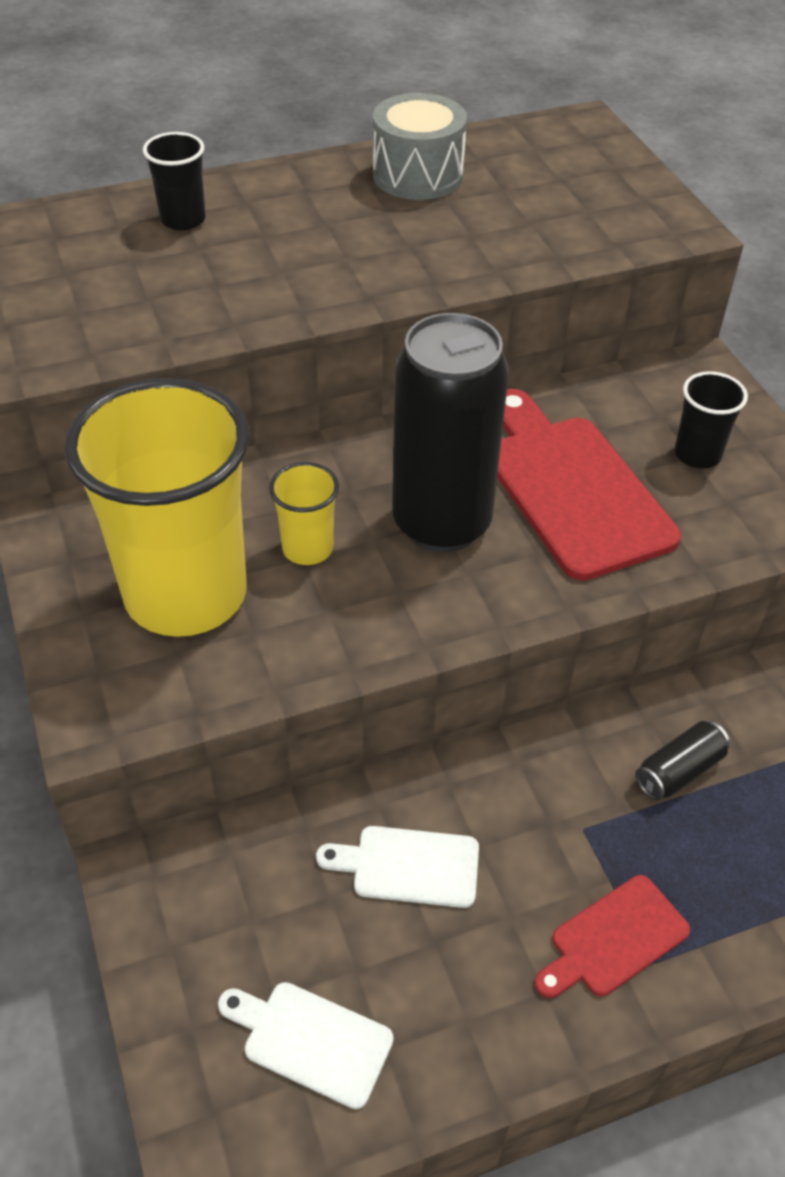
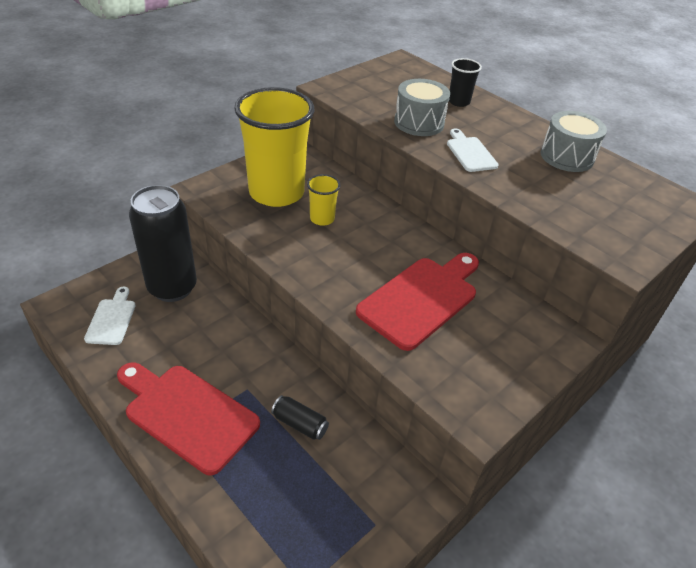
camera: 65 degrees right, 5 degrees down
(223, 289) = (419, 123): none -> grey drum
(408, 866) = (203, 329): white cutting board -> white cutting board (470, 153)
(441, 523) = (364, 256): black can -> black can (172, 288)
(613, 939) = (187, 414): red cutting board -> red cutting board, size x1.86
(697, 454) = (488, 348): black cup -> none

